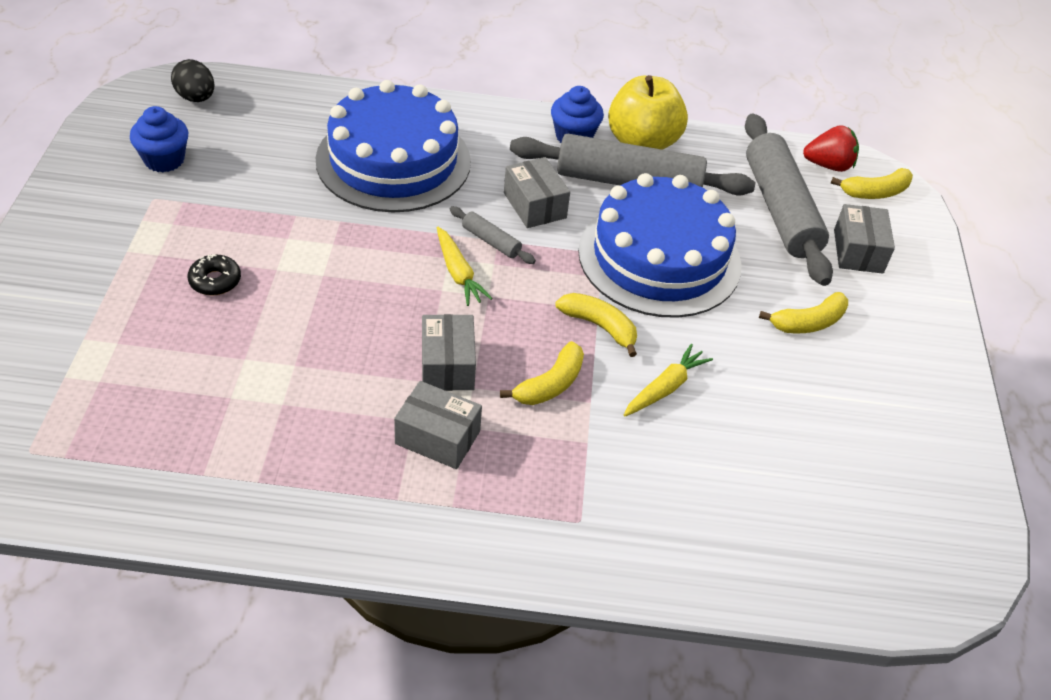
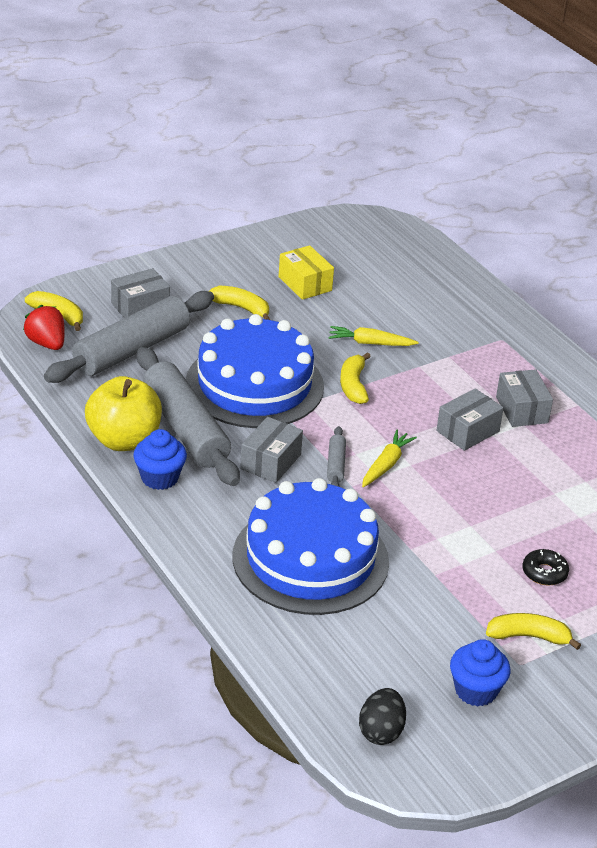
camera: 125 degrees left, 10 degrees down
(550, 384) = (426, 385): yellow banana -> yellow banana (528, 636)
(828, 405) = (305, 284): none -> yellow box

